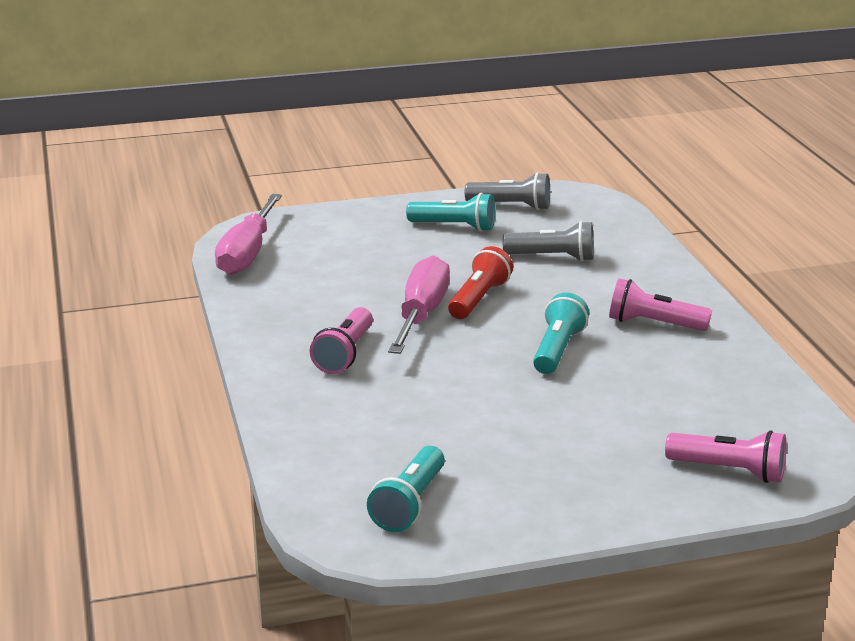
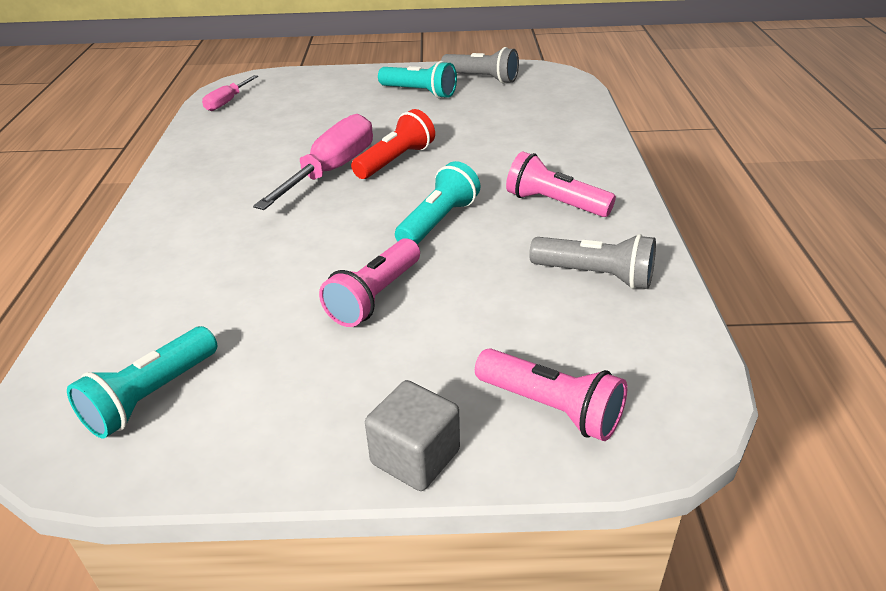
camera: 15 degrees right, 10 degrees up
(247, 253) = (227, 102): pink screwdriver -> pink screwdriver, size x0.53
(345, 354) = (231, 204): pink flashlight -> pink flashlight (375, 297)
(552, 257) = (491, 127): grey flashlight -> grey flashlight (595, 275)
(647, 512) = (415, 457): none -> grey cube

